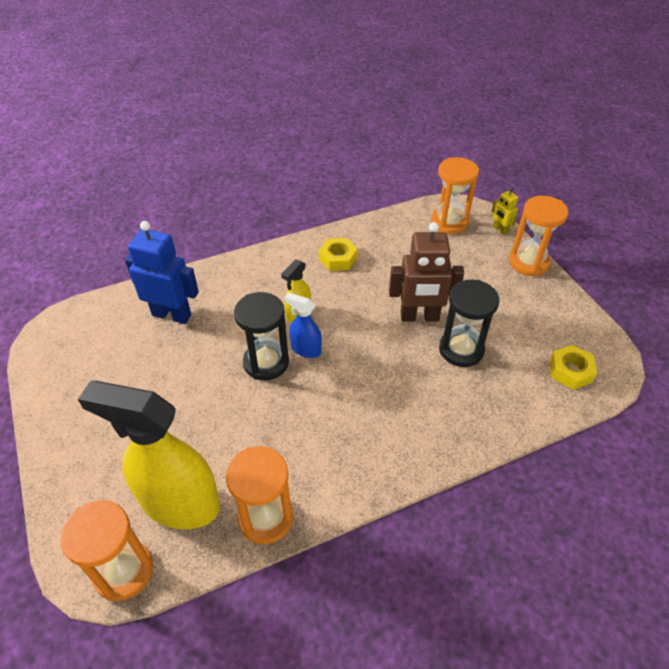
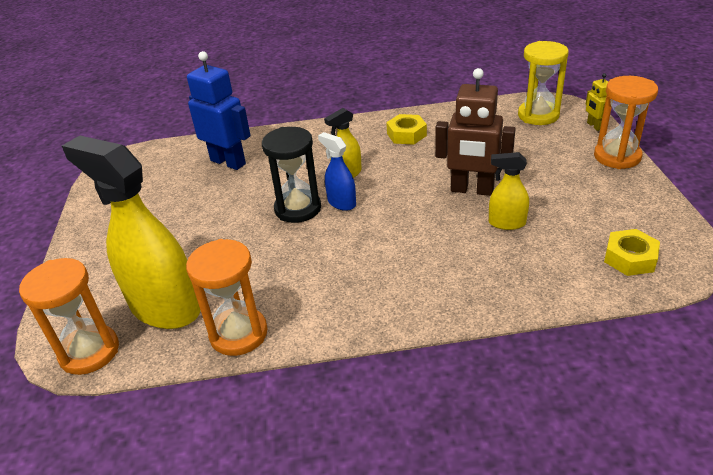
camera: 20 degrees right, 10 degrees down
(449, 222) = (538, 115): orange hourglass -> yellow hourglass
(461, 350) = (506, 223): black hourglass -> yellow spray bottle

